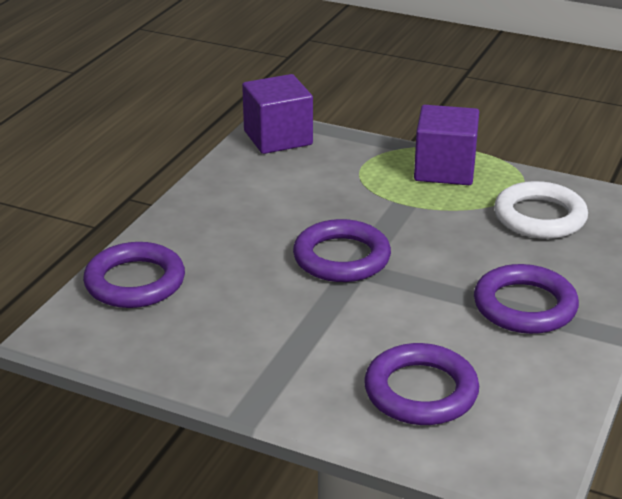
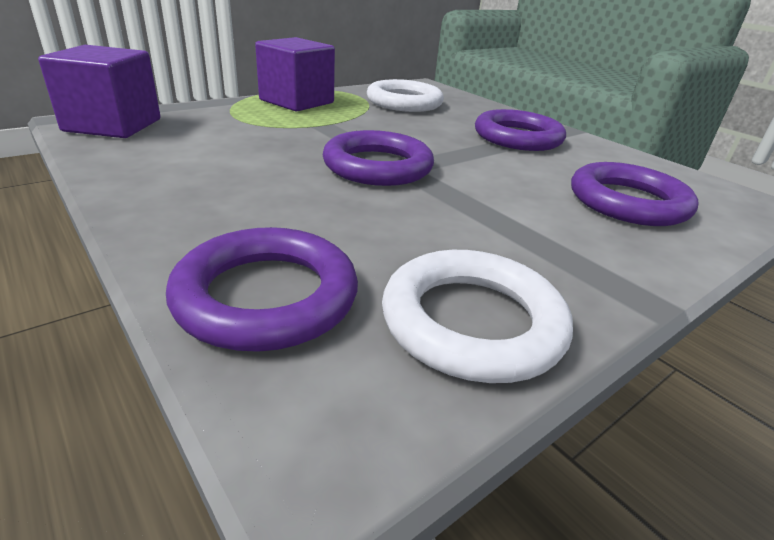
camera: 65 degrees left, 0 degrees up
(166, 348) = (472, 322): none -> white ring

